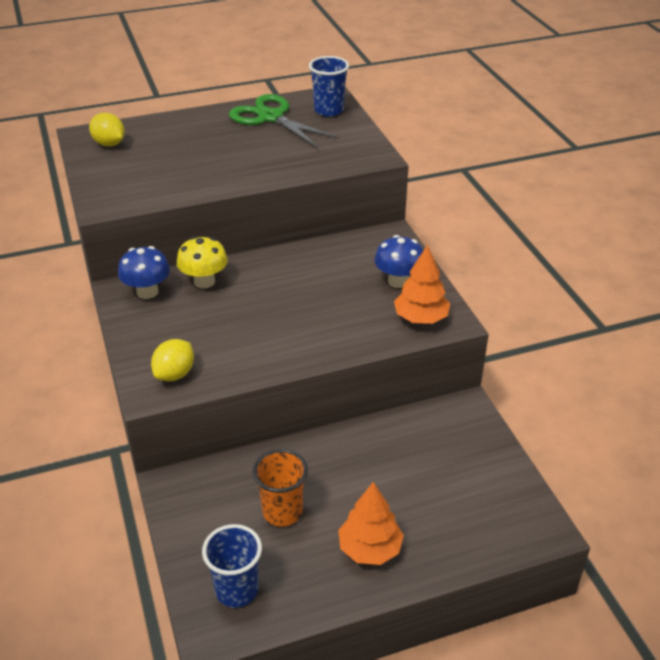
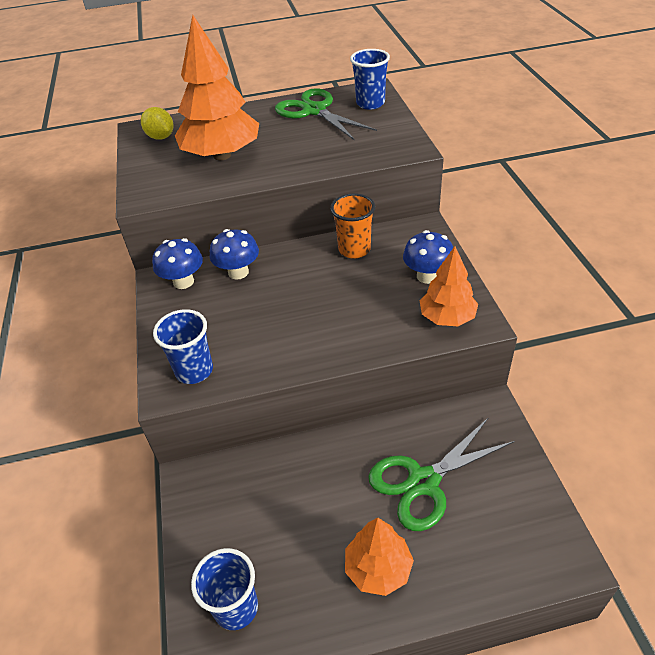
camera: 10 degrees right, 5 degrees up
(175, 374) = (194, 371): yellow lemon -> blue cup
(180, 163) = (222, 155): none -> orange tree
(204, 281) = (238, 272): yellow mushroom -> blue mushroom
(282, 512) = (293, 517): orange cup -> orange cup (354, 249)
(406, 474) = (423, 481): none -> green scissors

